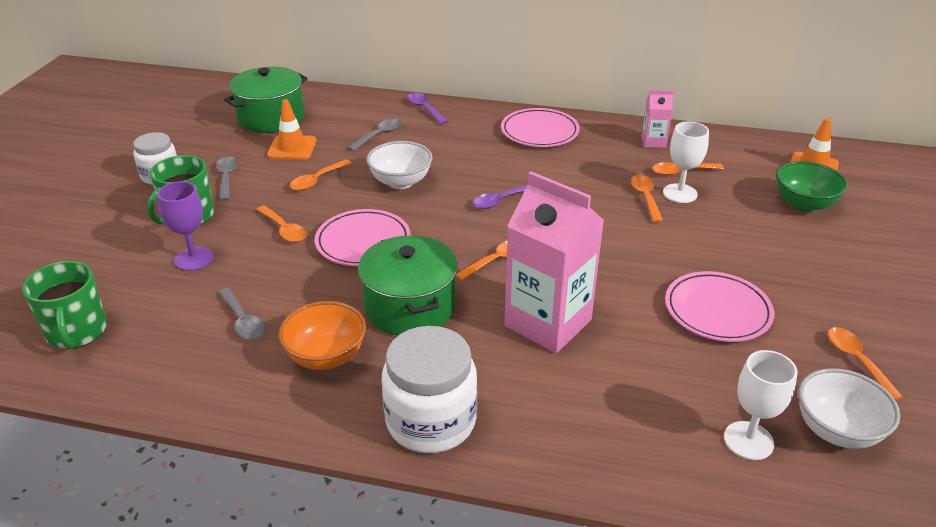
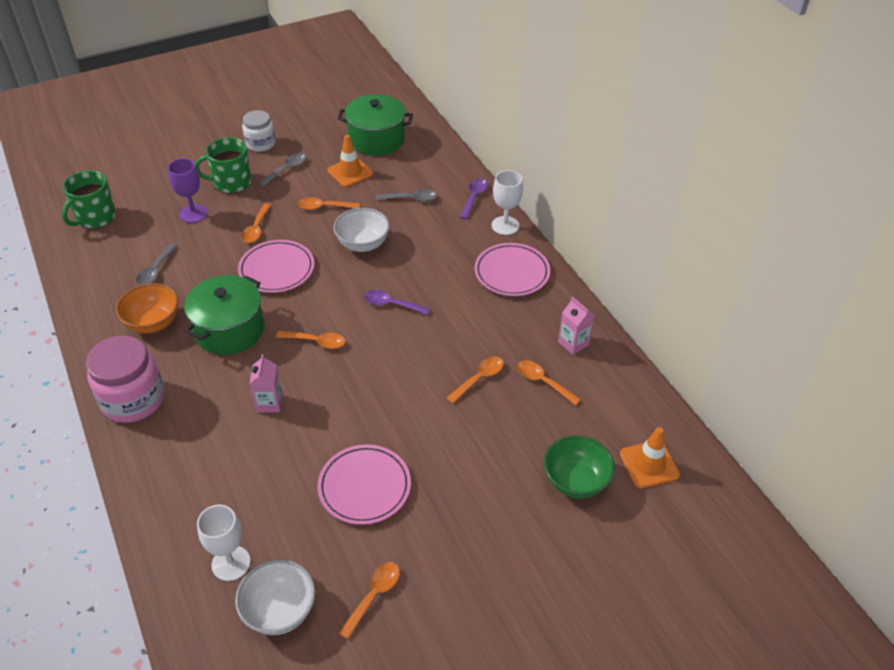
camera: 50 degrees right, 10 degrees up
(431, 421) = (133, 399): white jar -> pink jar
(548, 323) = (269, 403): pink carton -> pink carton, size x0.46
(680, 193) = (507, 396): white goblet -> white goblet (505, 225)

